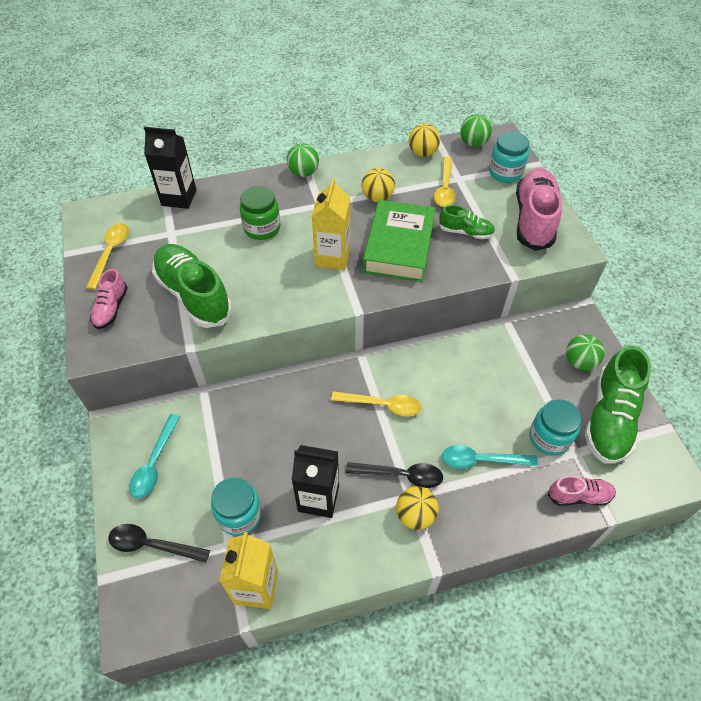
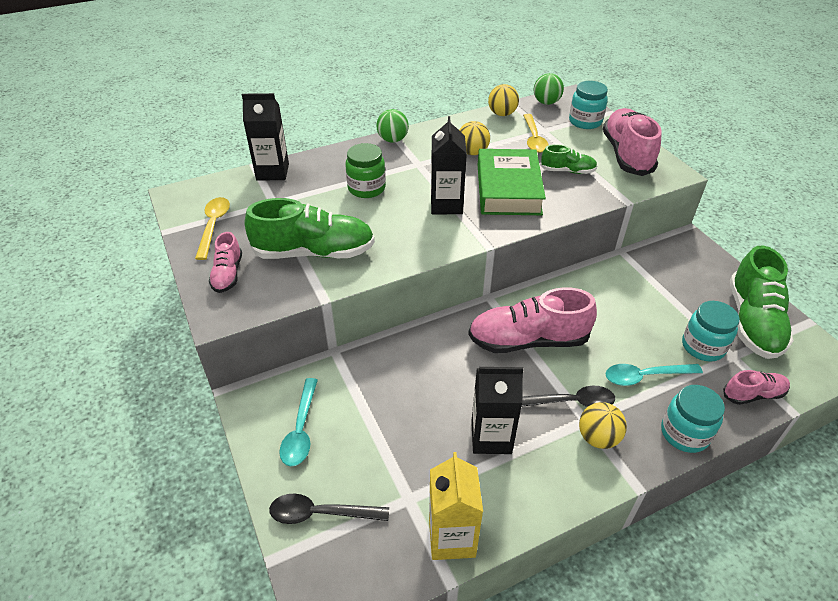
camera: 10 degrees left, 10 degrees down
(194, 295) = (314, 252): green shoe -> green shoe turned 135 degrees clockwise
(239, 515) = (411, 467): turquoise jar -> turquoise jar (684, 433)
(332, 257) = (446, 205): yellow carton -> black carton
(382, 405) = (528, 340): yellow spoon -> pink shoe
(579, 362) = (704, 278): green ball -> none

